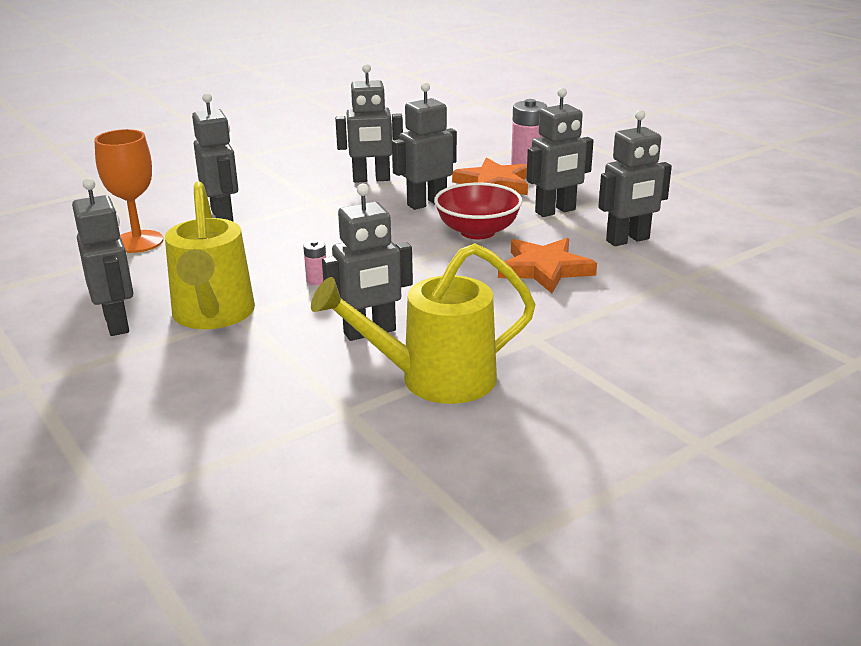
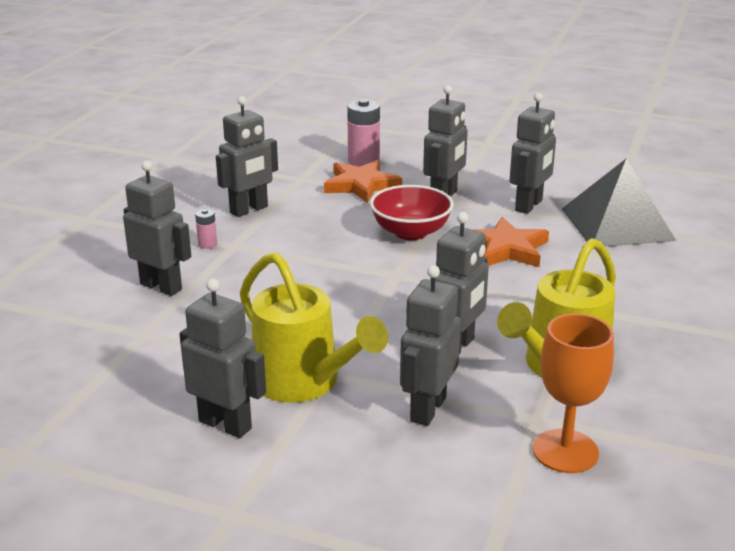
camera: 35 degrees left, 0 degrees up
(138, 242) = (114, 339): orange goblet -> orange goblet (565, 451)
(317, 280) = (345, 319): pink battery -> pink battery (207, 244)
(426, 203) = (331, 219): grey robot -> grey robot (427, 409)
(696, 280) = (617, 224): none -> grey pyramid

